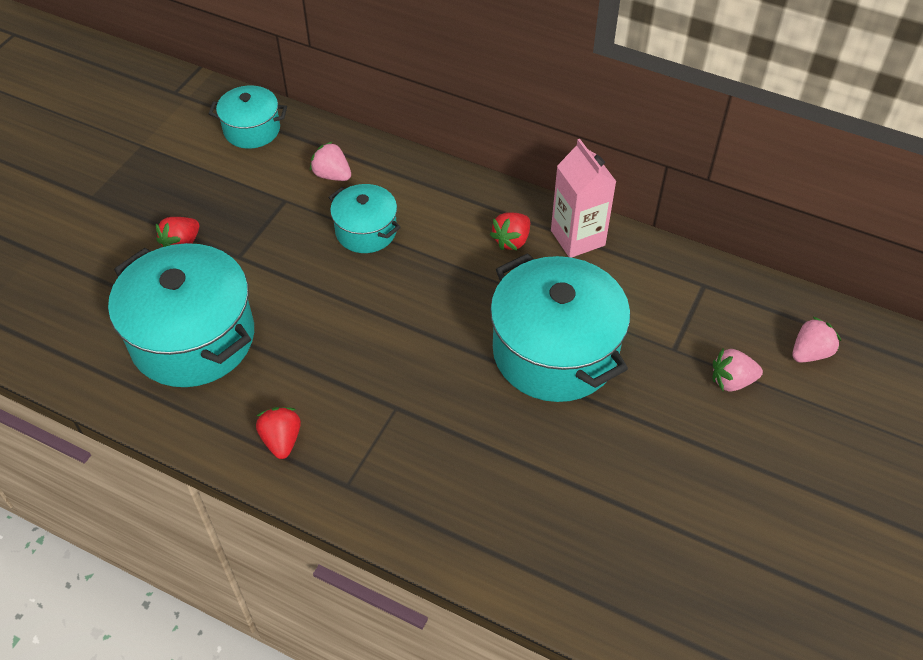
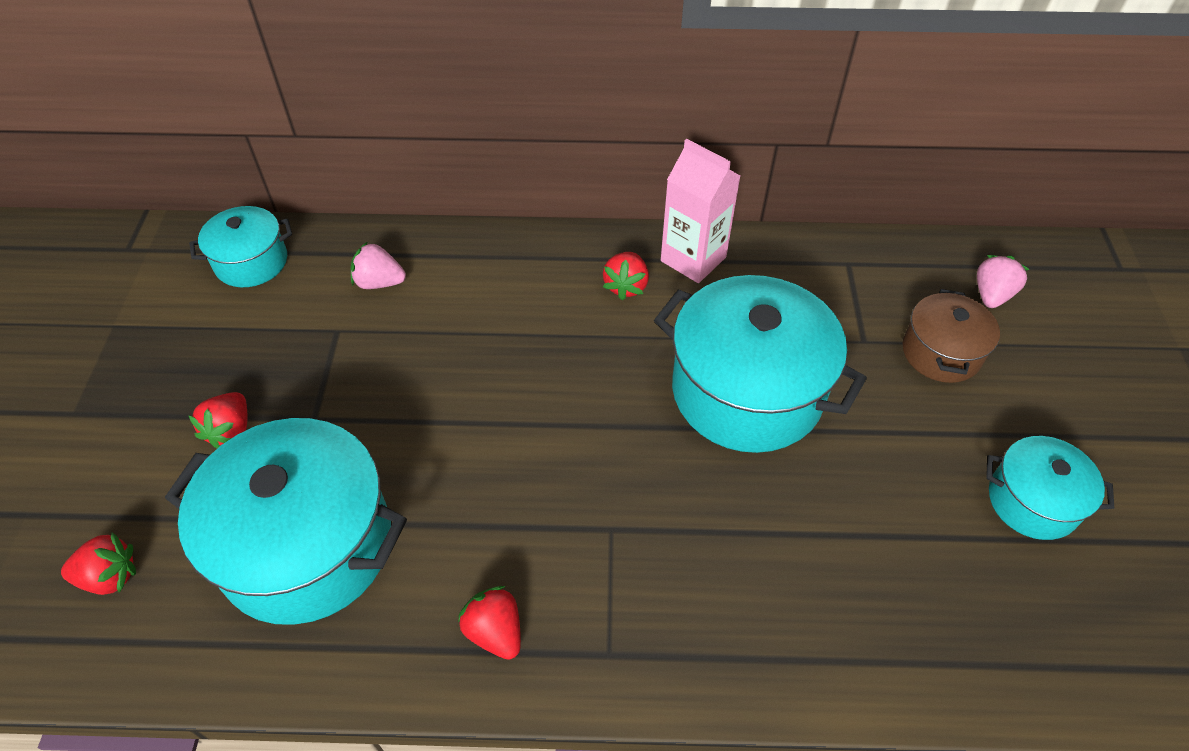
camera: 25 degrees left, 0 degrees up
(68, 310) = (110, 576): none -> red strawberry
(366, 231) = (455, 332): turquoise pot -> turquoise pot (1032, 501)
(732, 381) = (941, 352): pink strawberry -> brown pot

